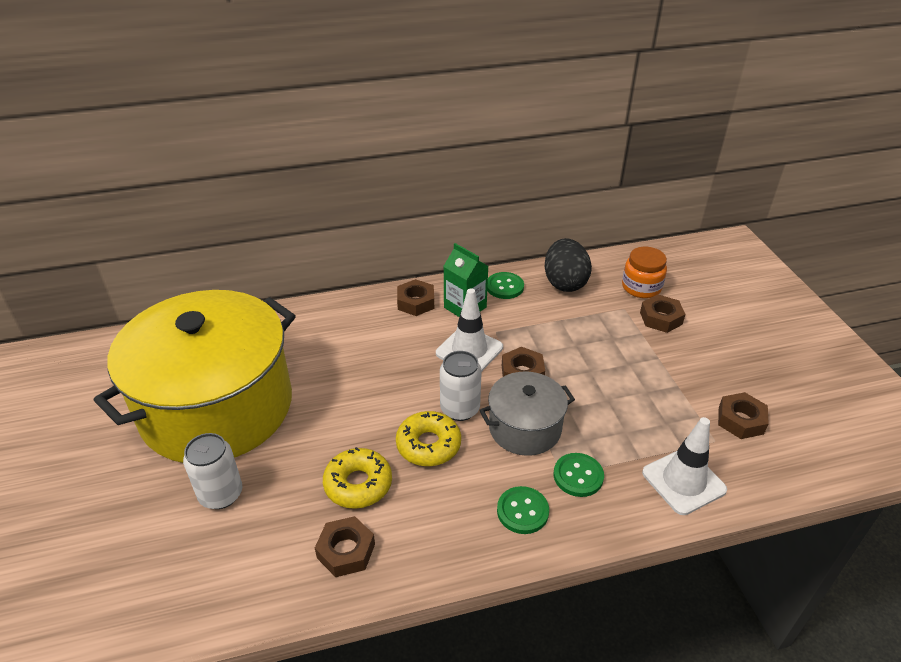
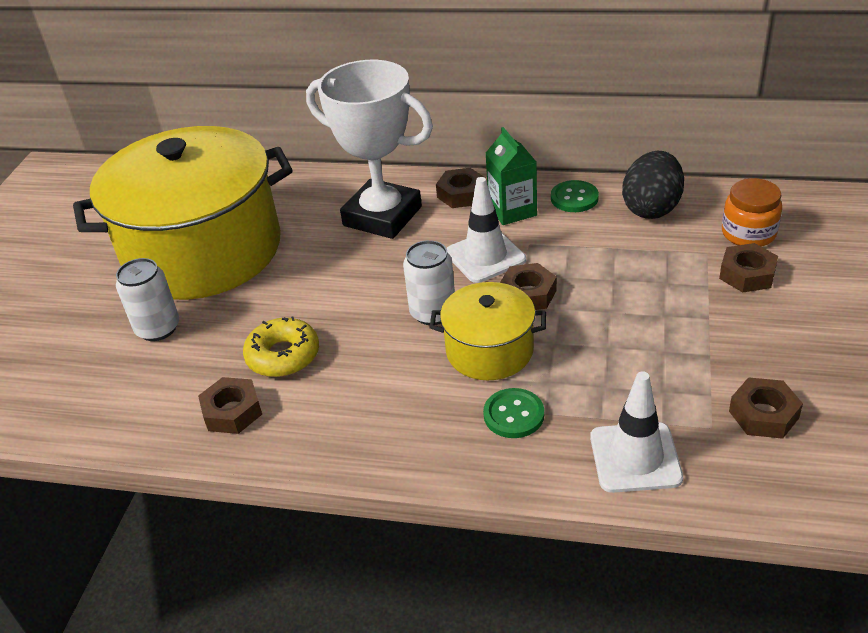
camera: 30 degrees right, 0 degrees up
(362, 336) = (382, 216): none -> white trophy
(428, 445) = (376, 339): yellow donut -> none
(522, 511) = (427, 430): green button -> none
(525, 428) = (489, 350): grey pot -> yellow pot

